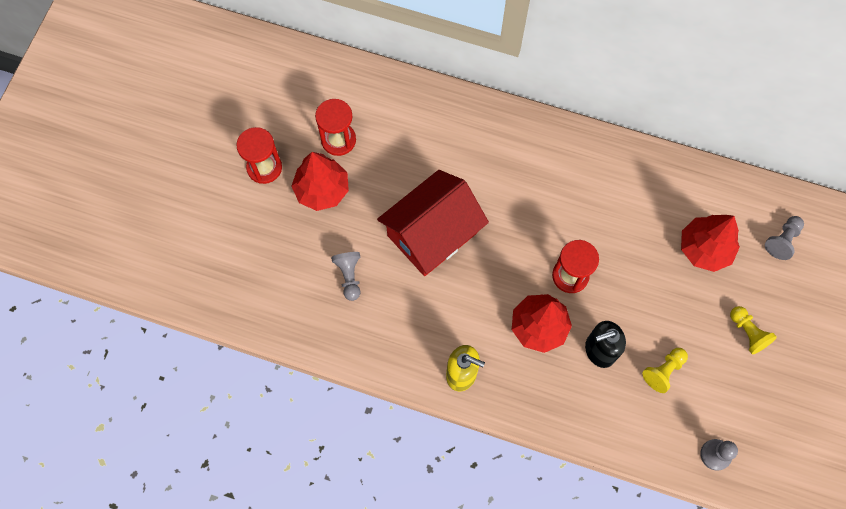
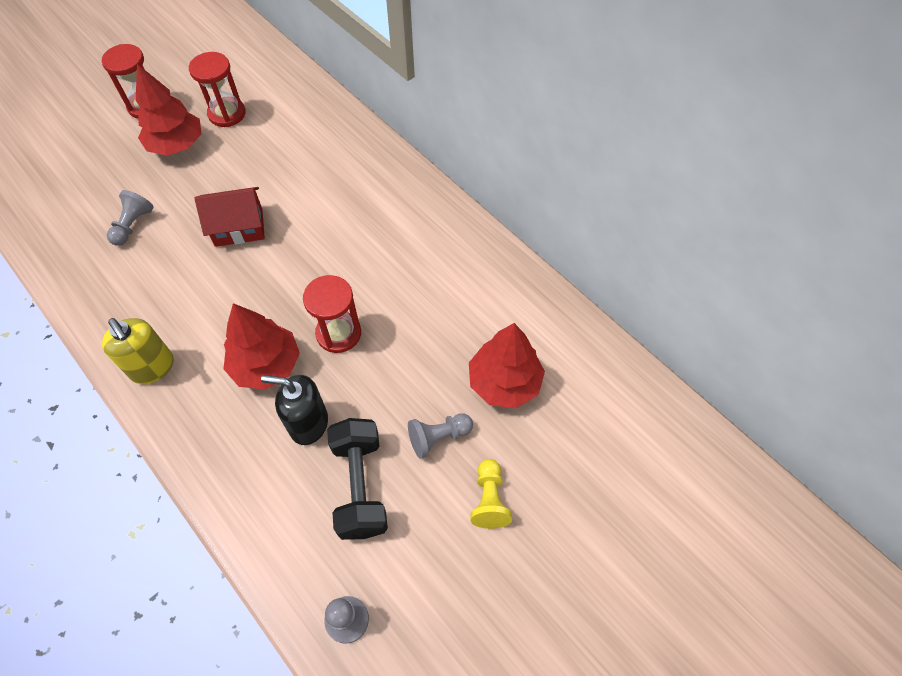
camera: 30 degrees right, 10 degrees down
(432, 234) = (239, 227): red house -> red house, size x0.60
(663, 371) = (360, 486): yellow pawn -> black dumbbell
(782, 240) = (602, 421): grey pawn -> grey pawn (438, 437)

